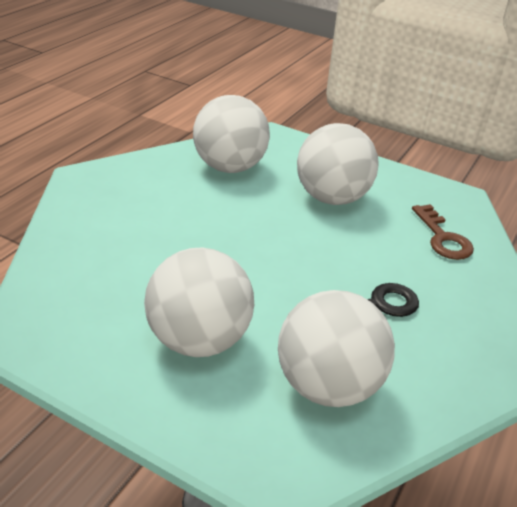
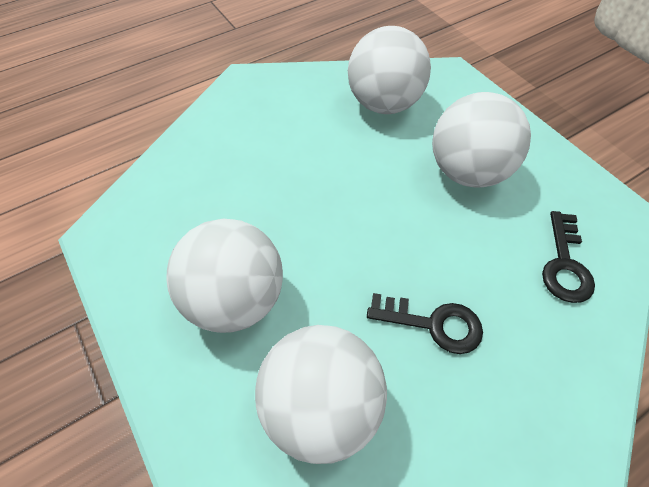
camera: 30 degrees right, 20 degrees up
(443, 238) = (565, 264): brown key -> black key

